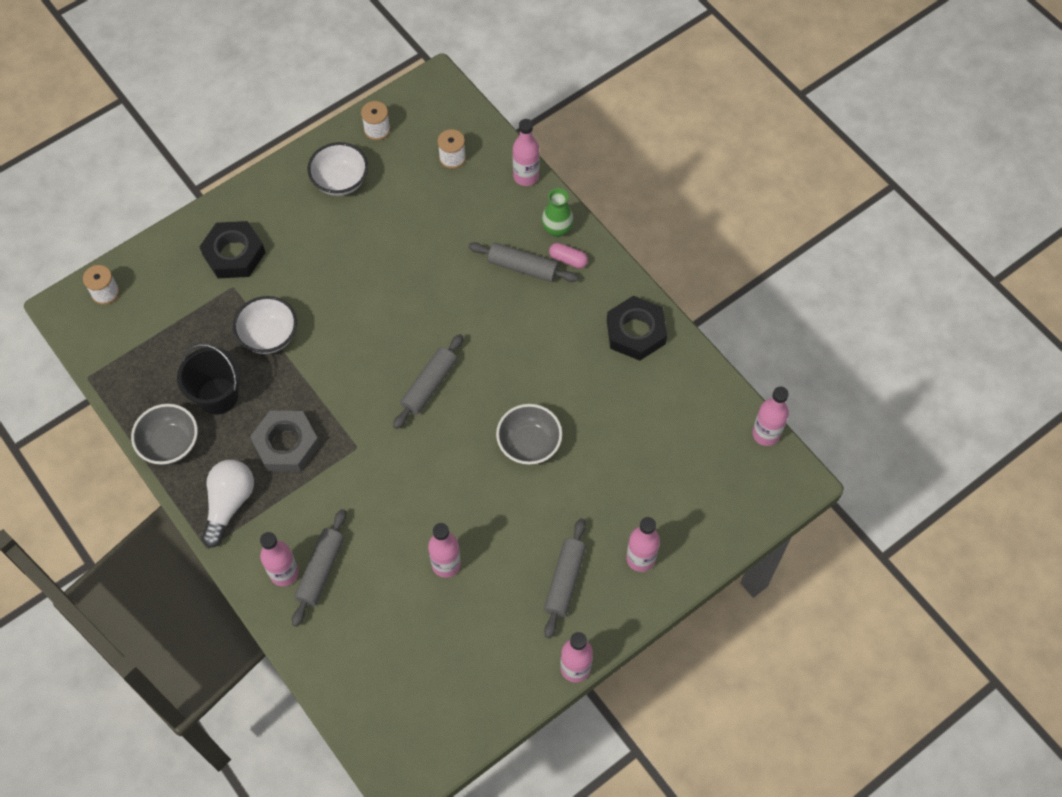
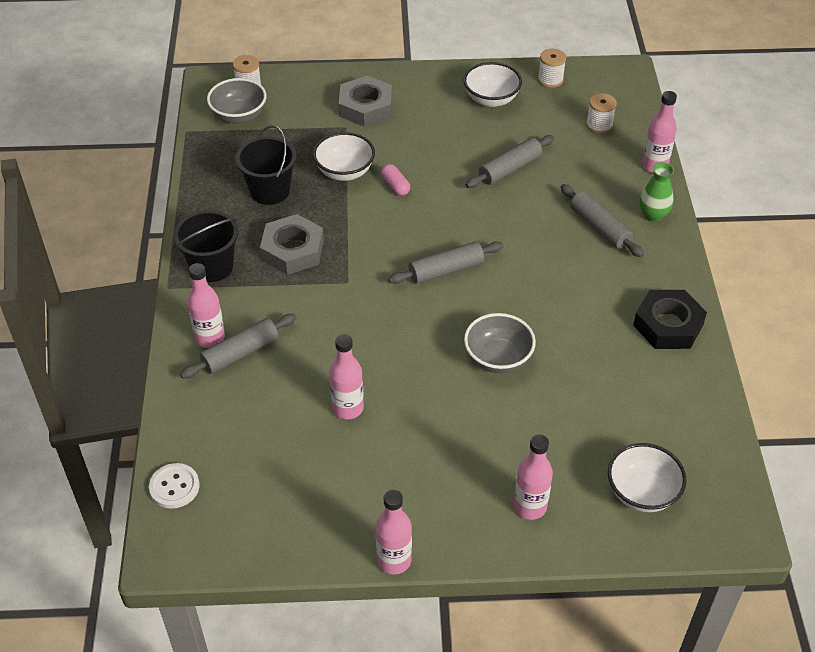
camera: 35 degrees right, 15 degrees down
(170, 444) = (205, 204): grey bowl -> grey bowl (239, 116)
(229, 504) = (212, 267): white light bulb -> black bucket
(234, 254) = (365, 107): black nut -> grey nut
(364, 721) = (174, 487): none -> white button
(564, 580) = (443, 482): grey rolling pin -> grey rolling pin (509, 168)
(568, 260) = (645, 241): pink capsule -> pink capsule (395, 186)
(710, 494) = (642, 492): none -> white bowl
(766, 434) = (739, 473): pink bottle -> none

